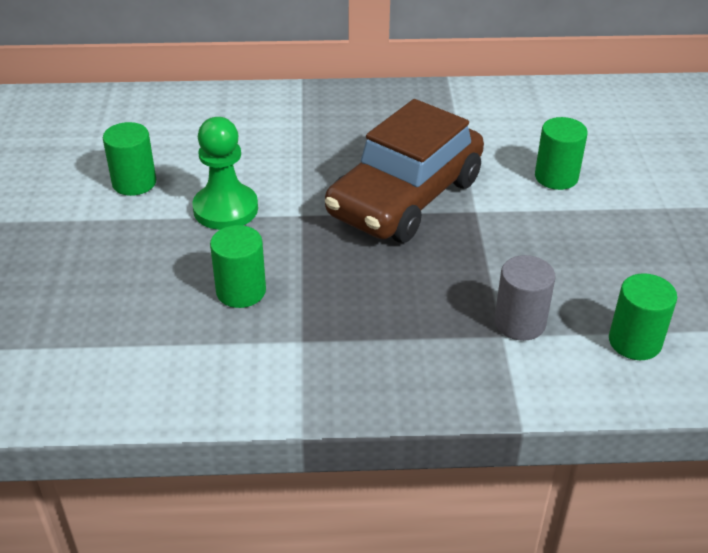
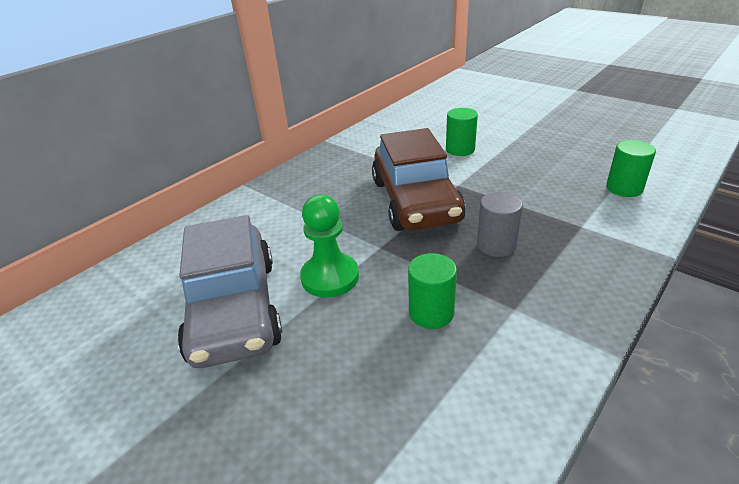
camera: 45 degrees left, 5 degrees down
(134, 183) = (234, 309): green cylinder -> grey car
(520, 323) = (576, 215): grey cylinder -> grey cylinder (496, 245)

